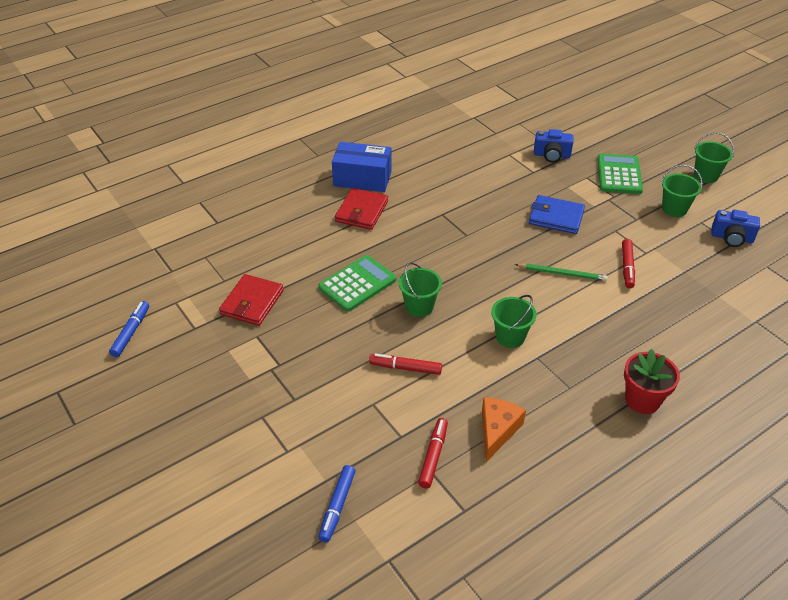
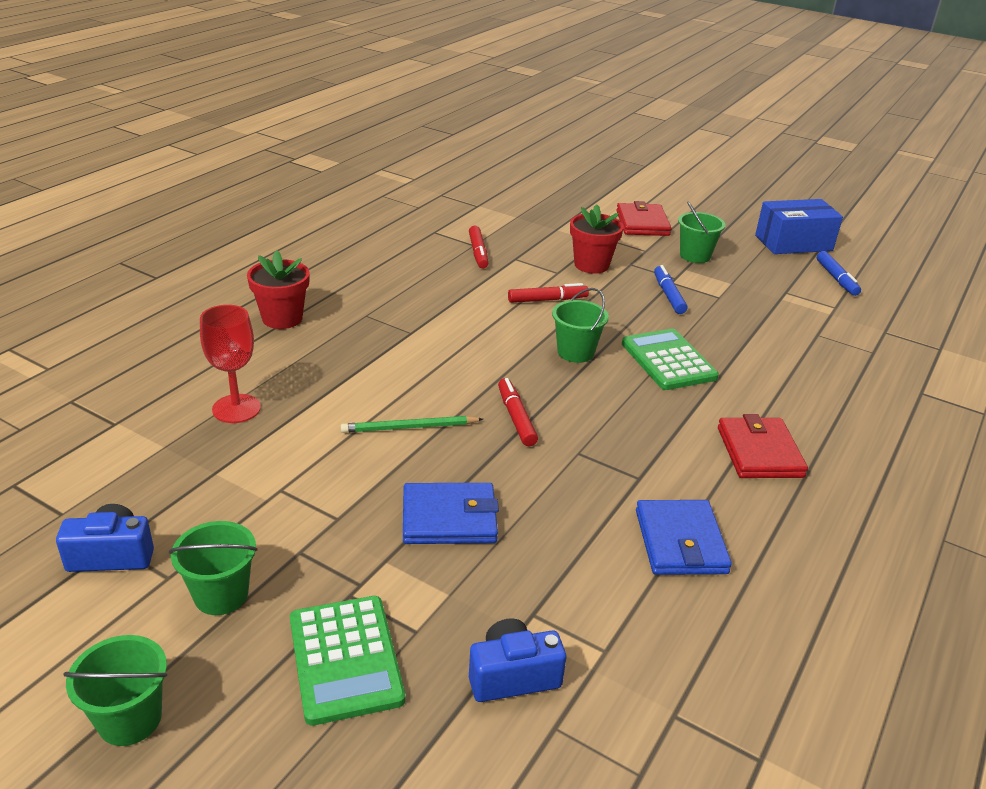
camera: 155 degrees right, 10 degrees down
(252, 302) = (760, 321): red wallet -> red wallet (642, 223)
(333, 406) = (591, 265): none -> red flower pot
(337, 506) = (535, 220): blue marker -> blue marker (668, 295)
(357, 284) = (668, 360): green calculator -> green calculator turned 135 degrees clockwise
(362, 179) = (819, 510): blue box -> blue box (793, 243)
(445, 182) = (680, 542): none -> blue wallet
(497, 430) = (428, 275): orange cheese -> none
(510, 337) = (450, 344): green bucket -> green bucket (695, 256)
(627, 267) = (311, 458): red marker -> red marker (516, 418)
(675, 314) = (236, 409): none -> red goblet

